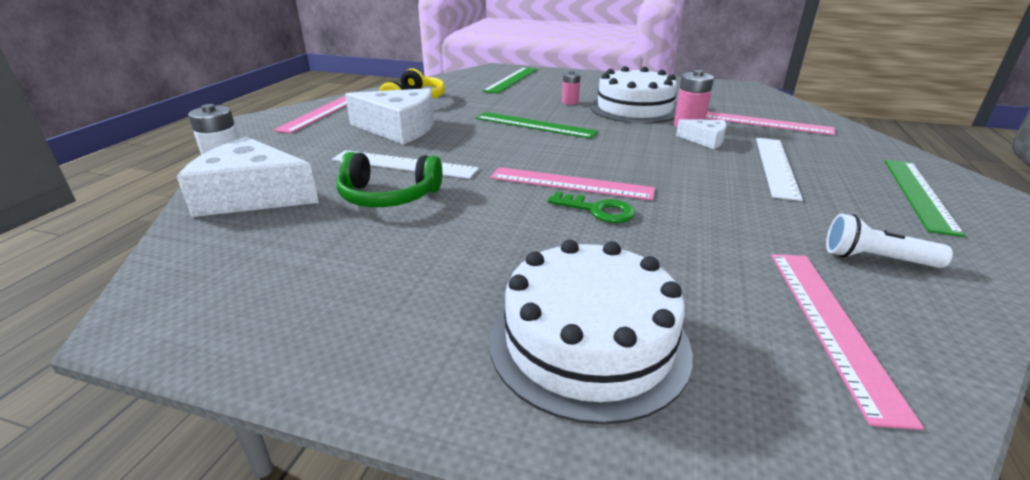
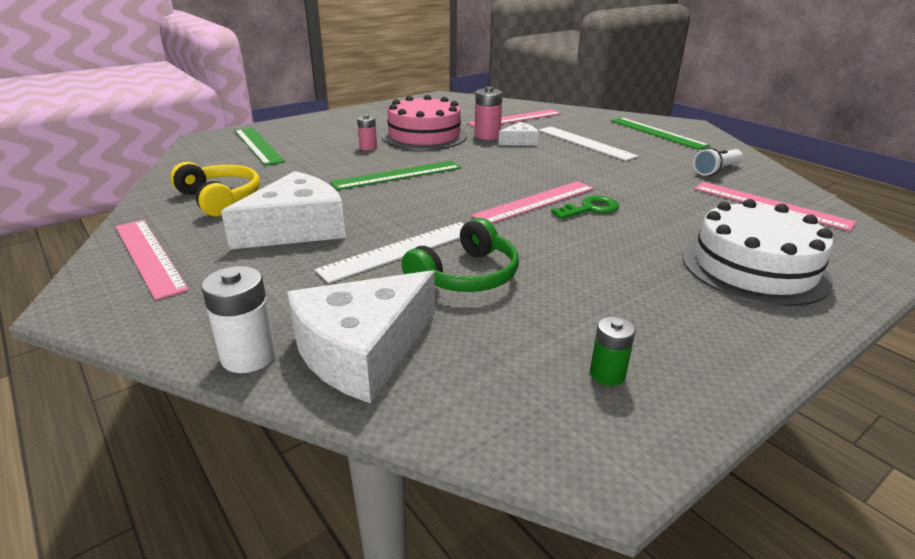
camera: 55 degrees left, 0 degrees up
(272, 294) = (607, 374): none -> green battery
(634, 108) = (424, 136): white cake -> pink cake

